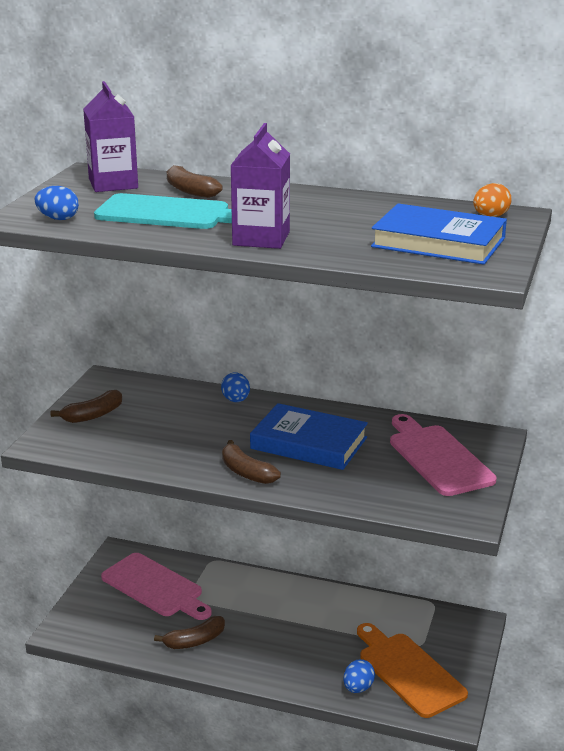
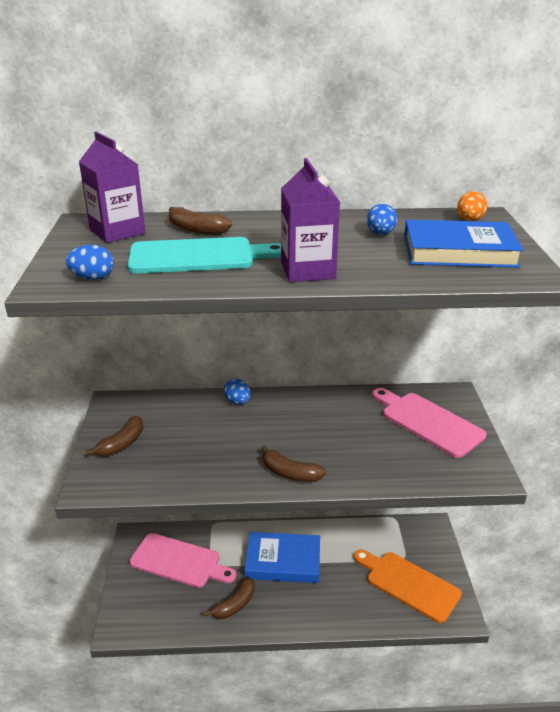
camera: 20 degrees left, 5 degrees up
(308, 443) = (322, 431): blue book -> blue book (283, 561)
(358, 688) = (381, 611): blue egg -> blue egg (380, 234)

